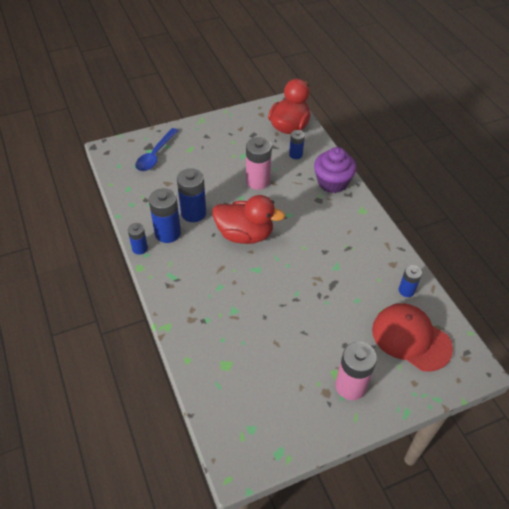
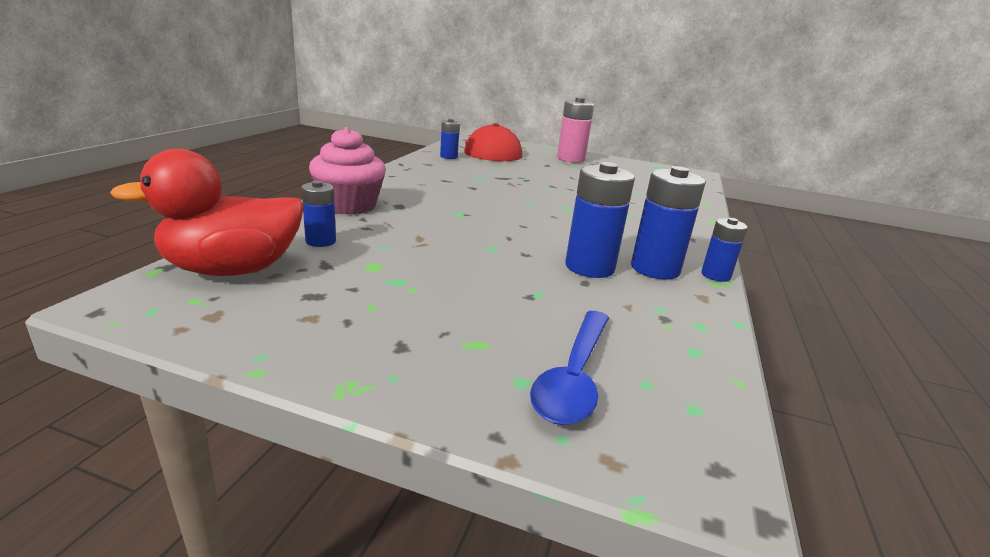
camera: 140 degrees left, 25 degrees down
(155, 155) = (573, 377): blue spoon -> blue spoon turned 135 degrees clockwise
(245, 234) = (541, 225): red duck -> none
(257, 181) = (437, 248): pink battery -> none
(332, 182) = (349, 205): purple cupcake -> pink cupcake

